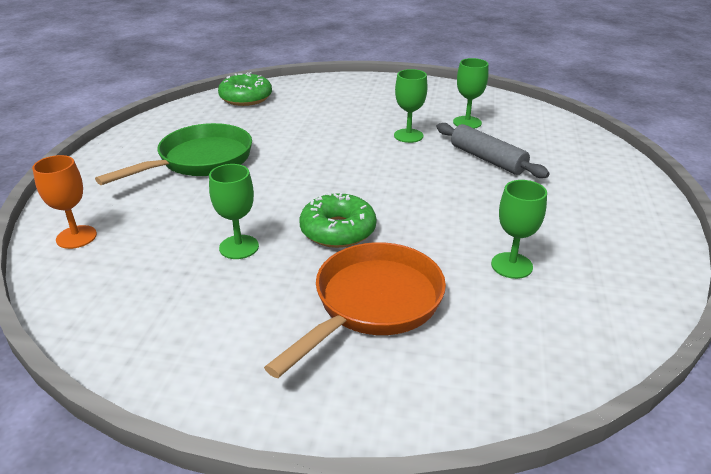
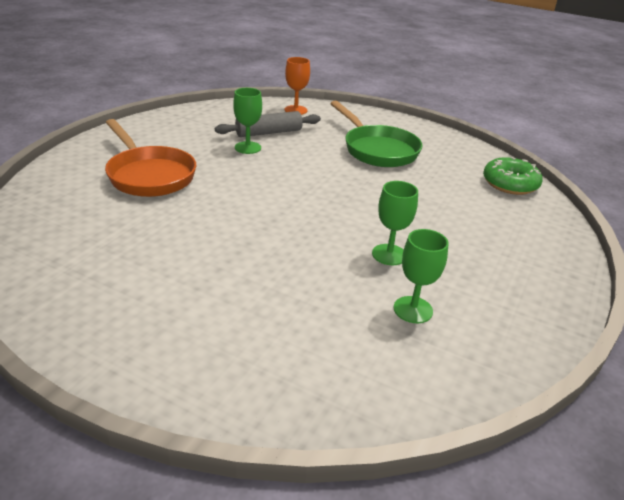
camera: 105 degrees right, 0 degrees up
(338, 230) = (239, 181): green donut -> none
(487, 159) = (308, 290): grey rolling pin -> grey rolling pin (269, 133)
(511, 265) = (130, 237): green goblet -> none

